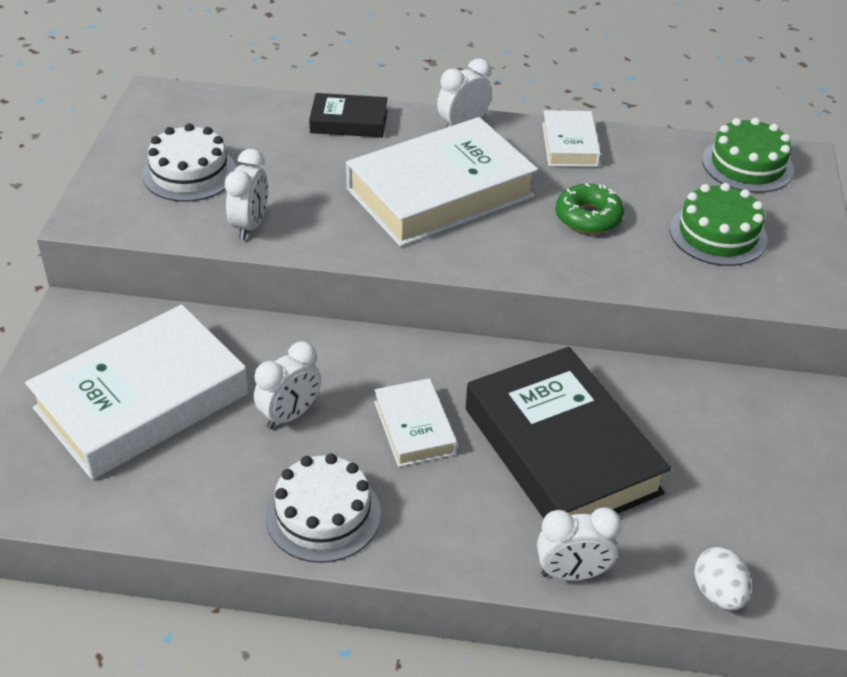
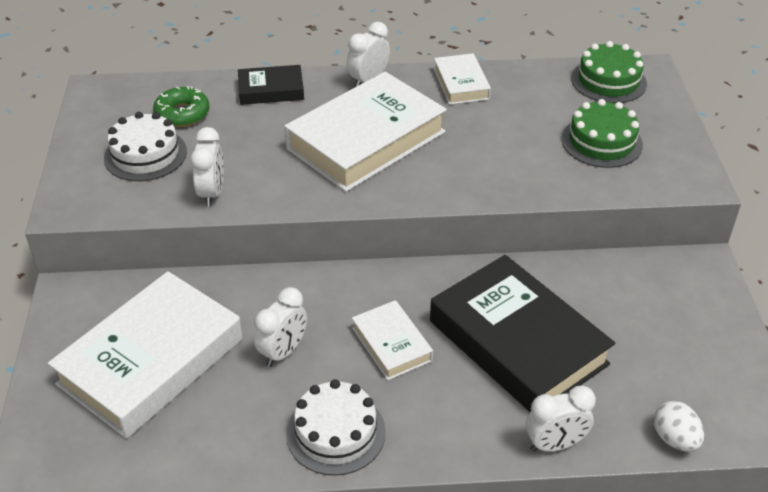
camera: 10 degrees left, 0 degrees up
(588, 217) = (494, 143): green donut -> green donut (182, 114)

